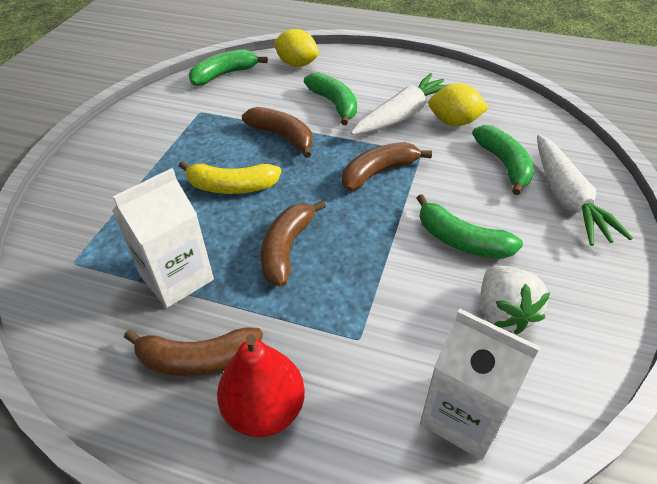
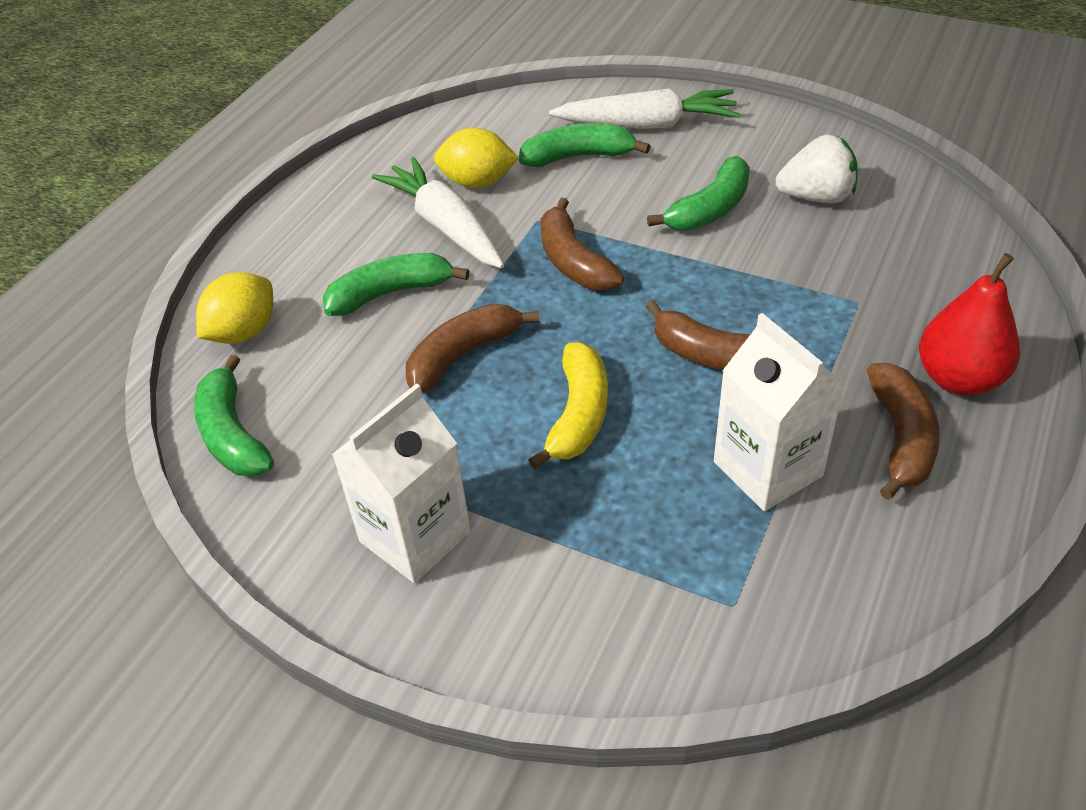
camera: 80 degrees left, 0 degrees up
(454, 122) = (477, 182): yellow lemon -> yellow lemon turned 75 degrees clockwise
(463, 415) = (941, 240): white carton -> white carton (415, 536)

